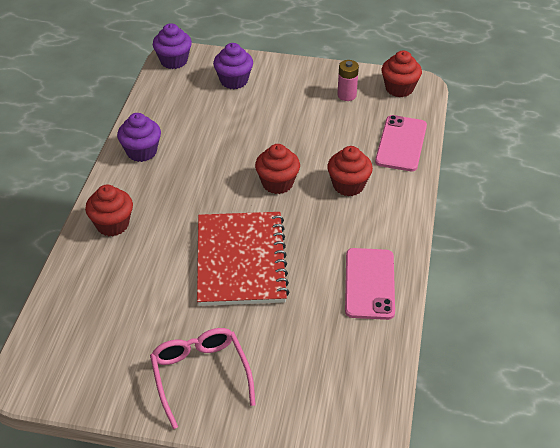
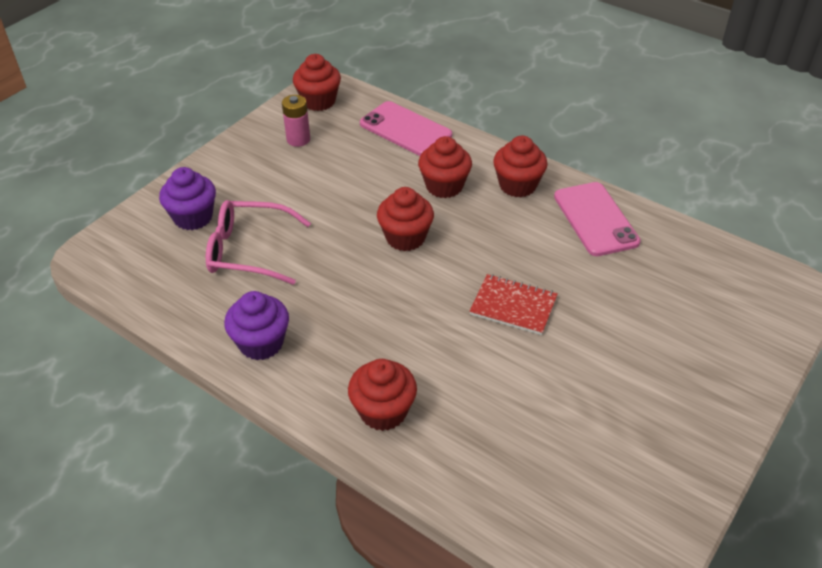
camera: 65 degrees left, 0 degrees up
(173, 61) = (100, 260): purple cupcake -> none
(200, 376) = (677, 393): pink glasses -> pink glasses (249, 251)
(241, 260) = (513, 306): red notebook -> red notebook, size x0.52
(369, 283) = (595, 219): pink phone -> pink phone turned 45 degrees clockwise
(379, 226) = (517, 185): none -> red cupcake

